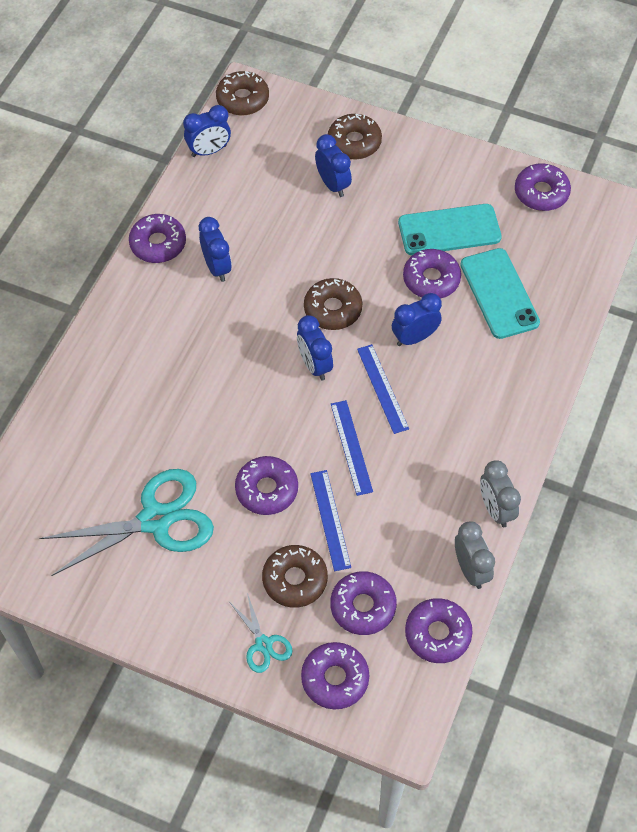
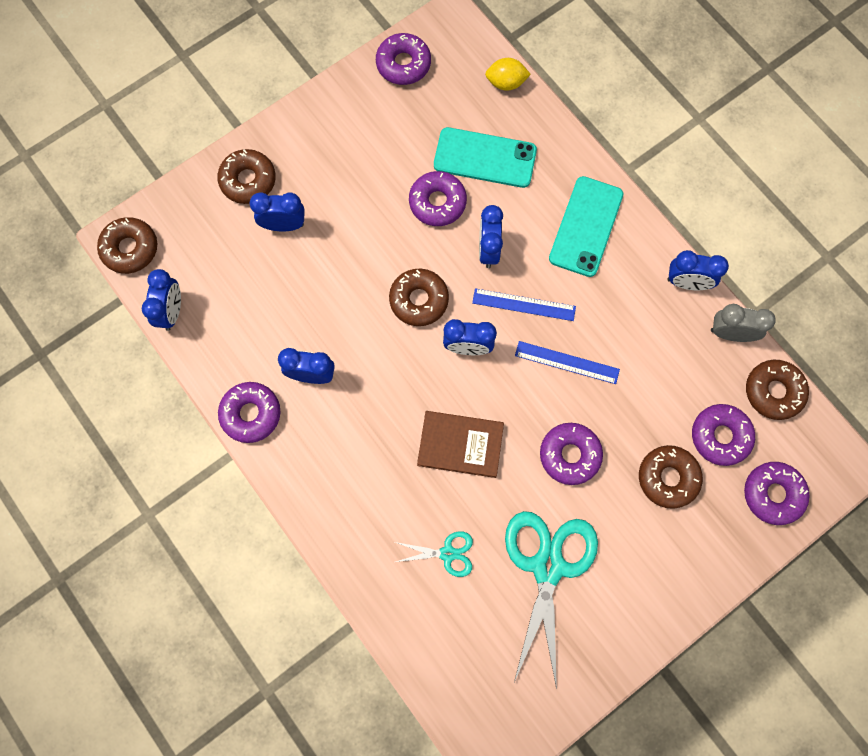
camera: 60 degrees left, 15 degrees up
(224, 401) = (460, 444): none -> brown book
(263, 644) = (714, 536): turquoise scissors -> turquoise scissors (447, 553)
(330, 520) = (627, 418): blue ruler -> none
(437, 634) = (773, 391): purple donut -> brown donut
(449, 230) = (395, 158): turquoise phone -> turquoise phone (586, 226)
(495, 509) = (687, 283): grey clock -> blue clock
(584, 274) = (506, 83): none -> yellow lemon

